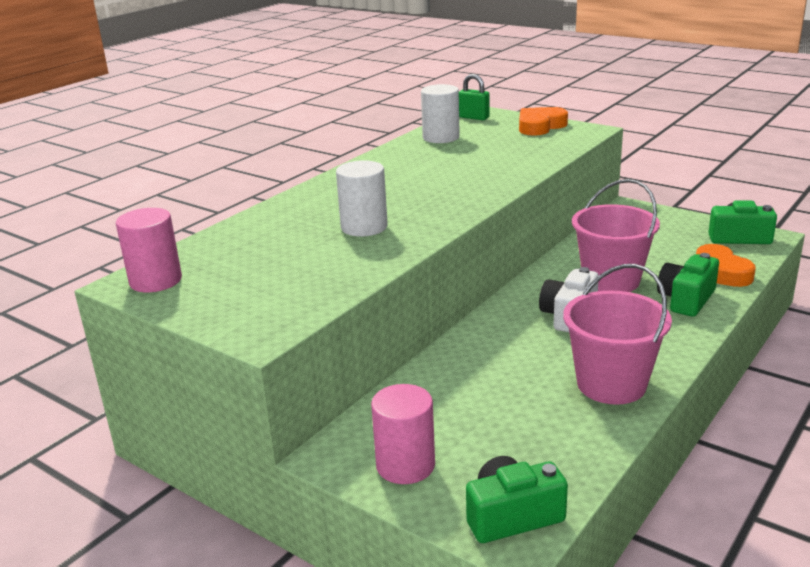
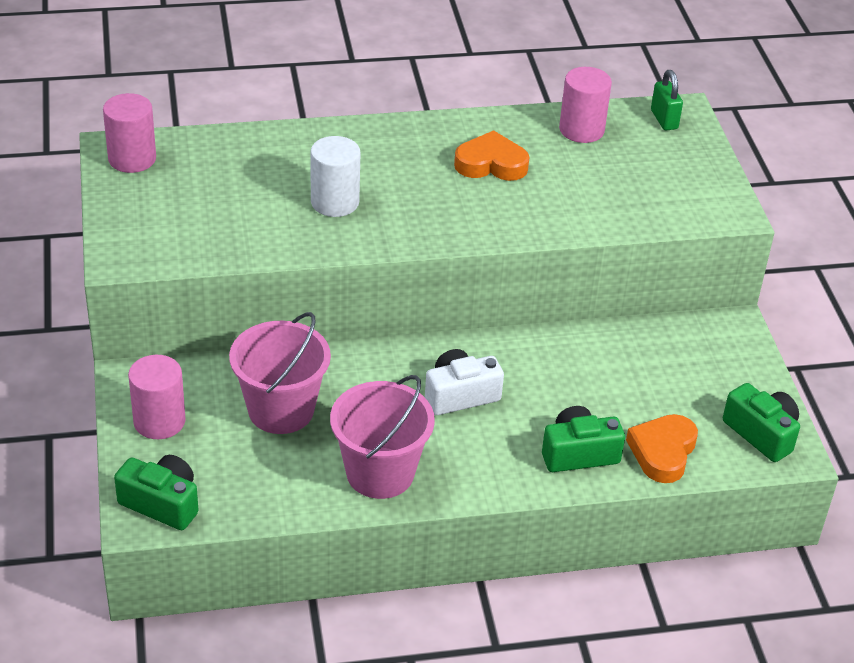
camera: 40 degrees right, 15 degrees up
(441, 137) = (581, 130): white cylinder -> pink cylinder
(540, 126) = (698, 175): orange heart -> orange heart (491, 164)
(611, 280) = (556, 389): pink bucket -> pink bucket (281, 410)

